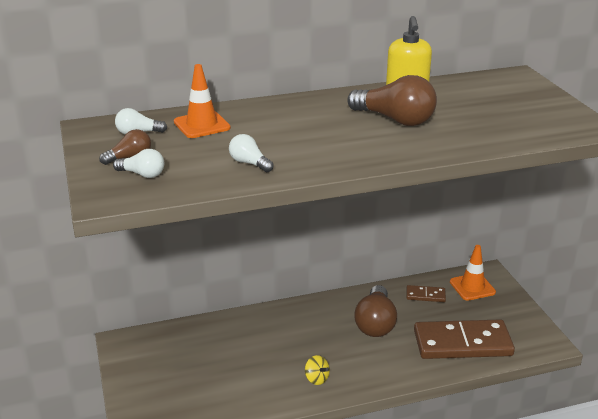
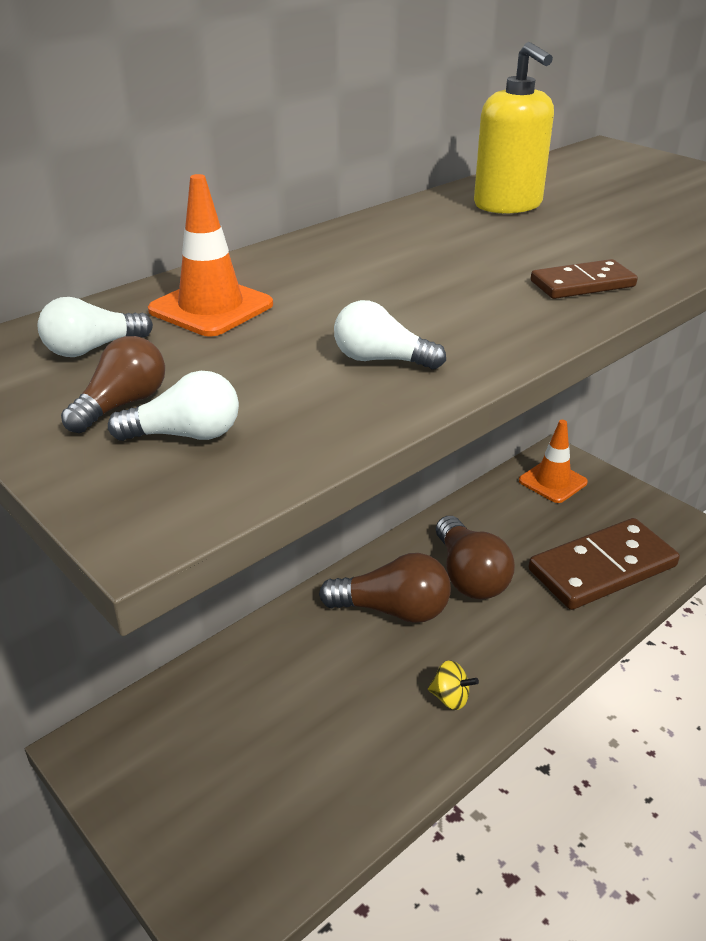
camera: 25 degrees left, 5 degrees up
(395, 120) = (531, 236): brown light bulb -> brown light bulb (393, 610)
(425, 295) = (504, 511): brown domino -> brown domino (582, 284)

